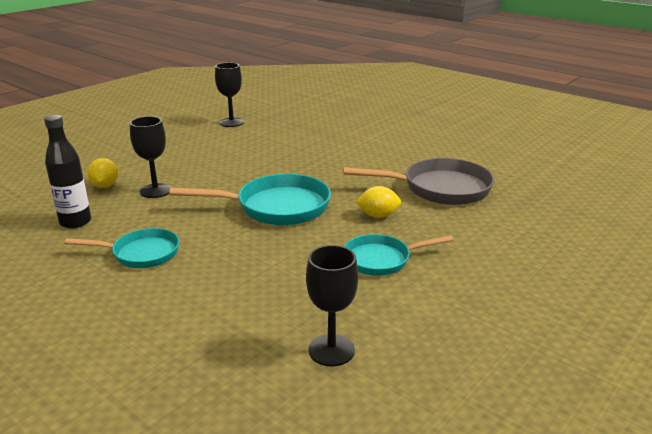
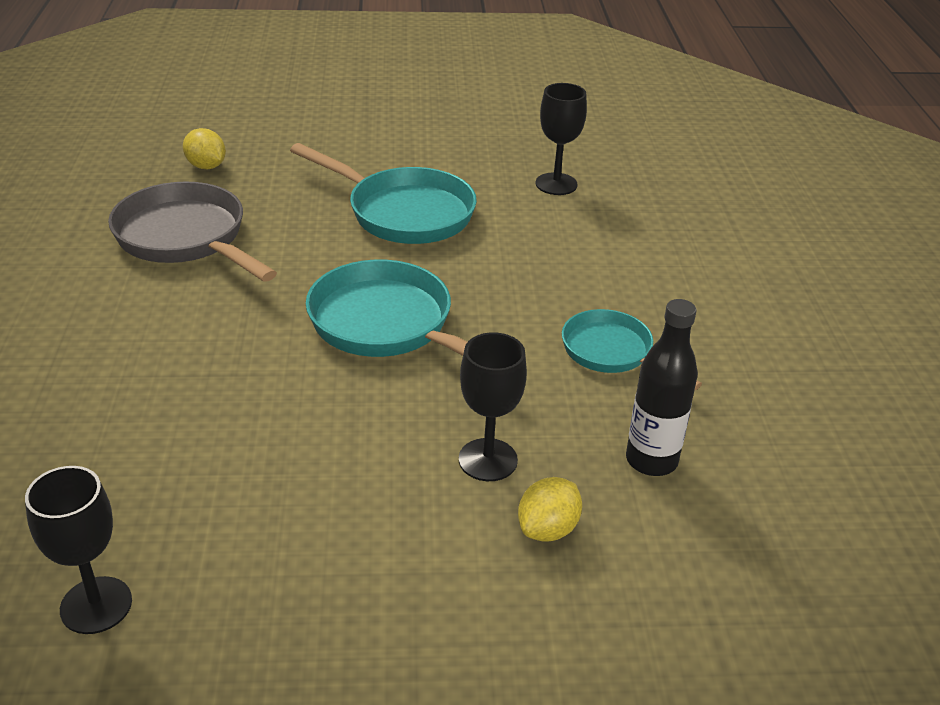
camera: 135 degrees left, 10 degrees up
(378, 215) = (314, 250): yellow lemon -> yellow lemon (206, 166)
(381, 259) = (403, 212): turquoise pan -> turquoise pan, size x1.61

